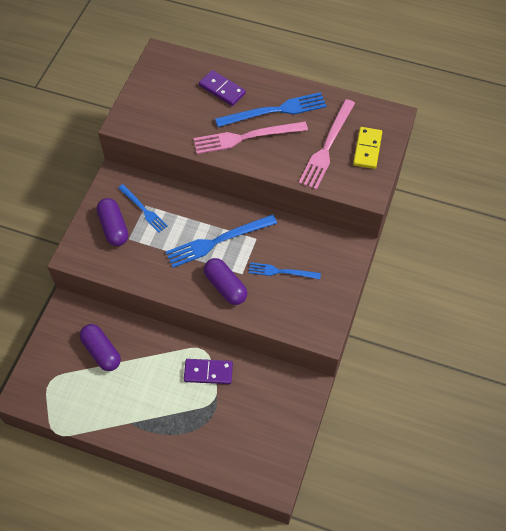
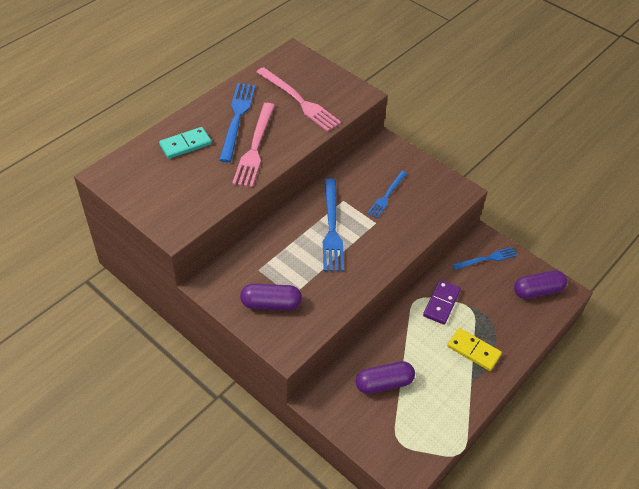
camera: 70 degrees left, 10 degrees down
(143, 209) = (263, 273): blue fork -> blue fork (487, 259)
(222, 89) = (185, 145): purple domino -> turquoise domino
(225, 286) = (384, 239): purple capsule -> purple capsule (537, 291)
(367, 149) = (317, 79): yellow domino -> yellow domino (473, 350)

